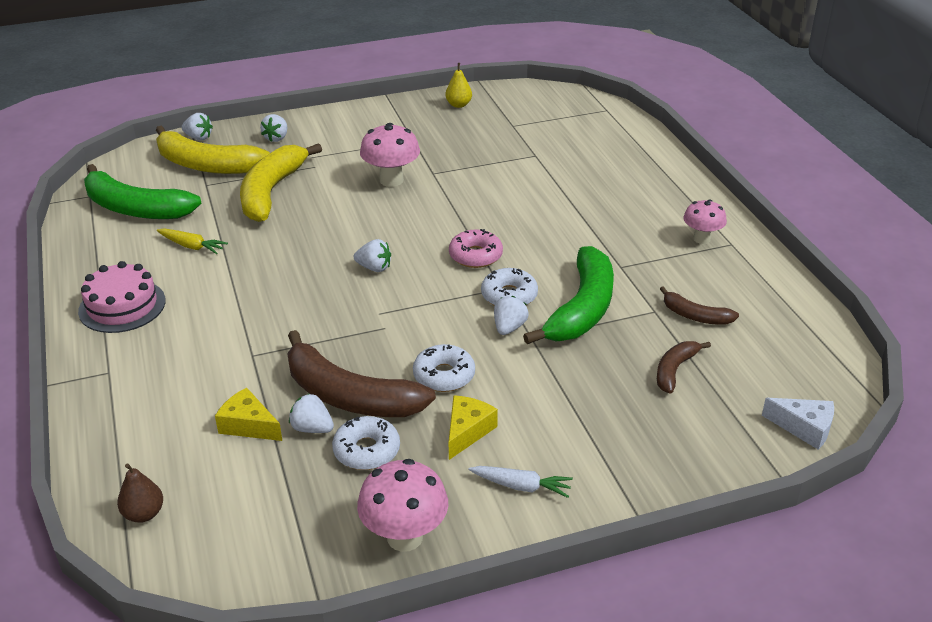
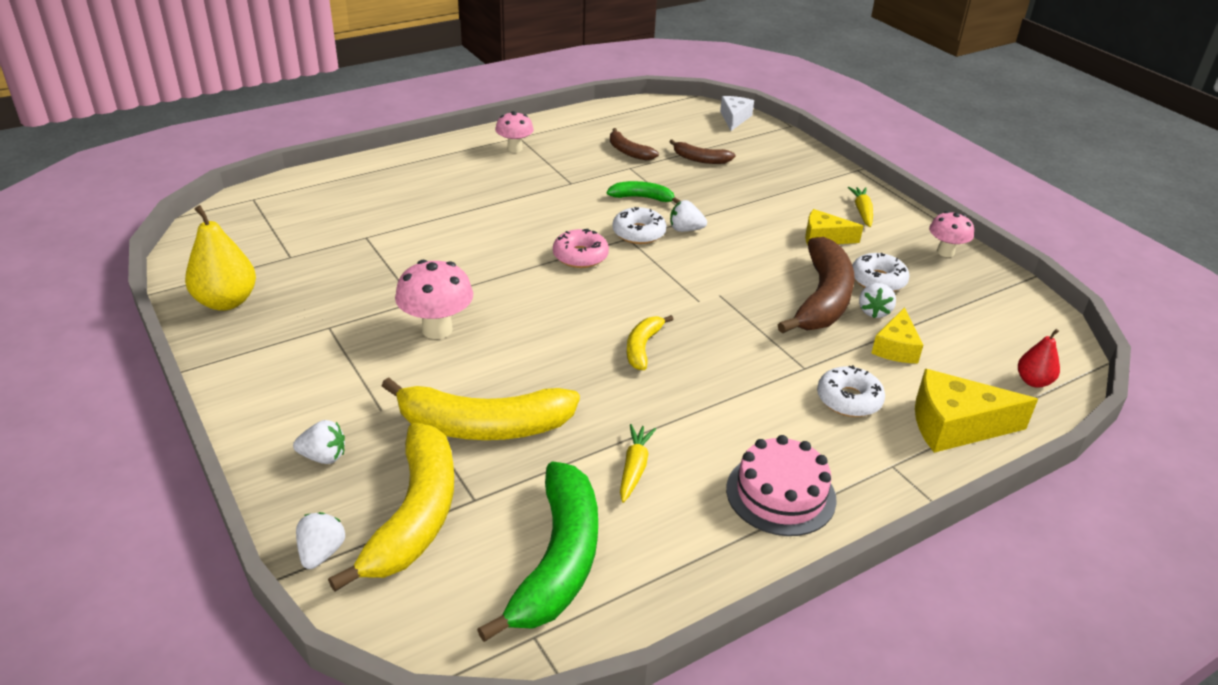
camera: 105 degrees left, 0 degrees up
(124, 427) = (955, 426): none -> yellow cheese
(144, 514) = (1033, 381): brown pear -> red pear
(324, 270) = (642, 347): none -> yellow banana
(374, 268) = (625, 314): white strawberry -> none
(404, 537) = (945, 252): pink mushroom -> pink mushroom, size x0.66
(444, 375) = (766, 255): white donut -> white donut (849, 399)
(458, 105) = (226, 302): yellow pear -> yellow pear, size x1.75
(521, 486) = (862, 211): white carrot -> yellow carrot
(582, 309) = (642, 198): green banana -> green banana, size x0.51
(695, 316) = (628, 152): brown banana -> brown banana turned 120 degrees clockwise

